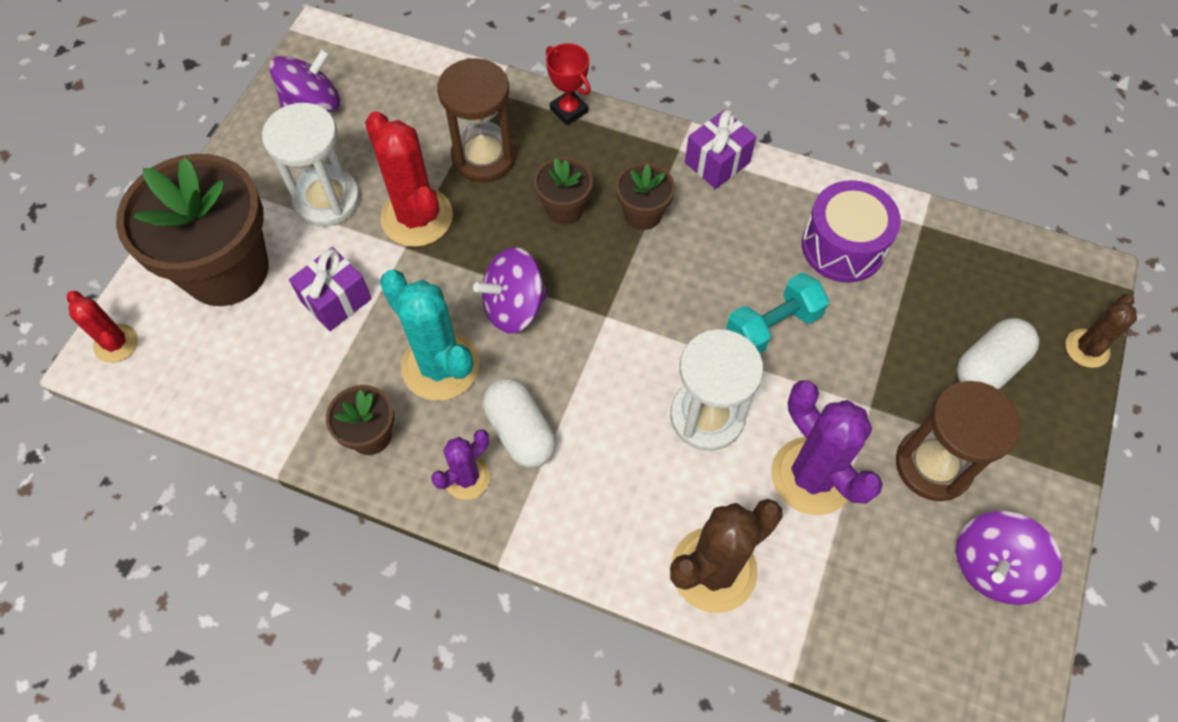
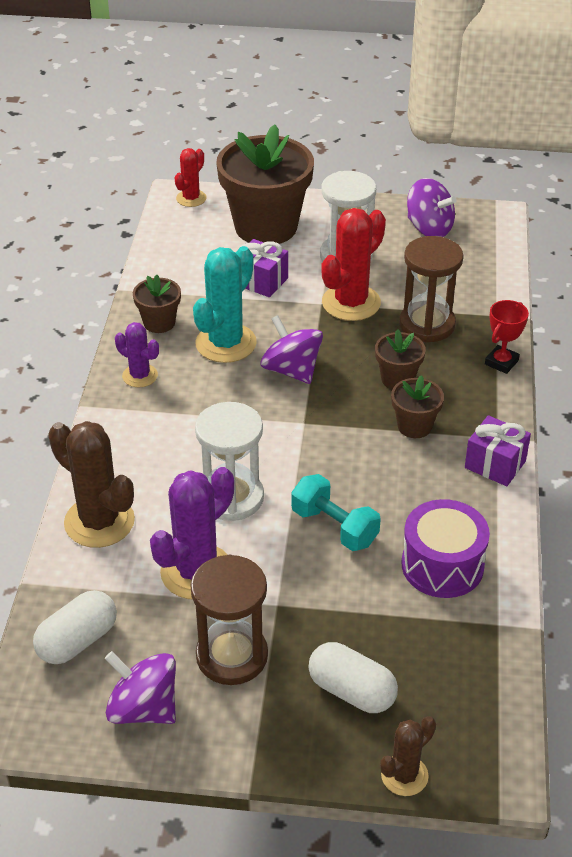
camera: 75 degrees right, 20 degrees down
(520, 431) = (185, 395): white capsule -> white capsule (77, 641)
(1087, 348) = (404, 775): brown cactus -> brown cactus turned 60 degrees counterclockwise

